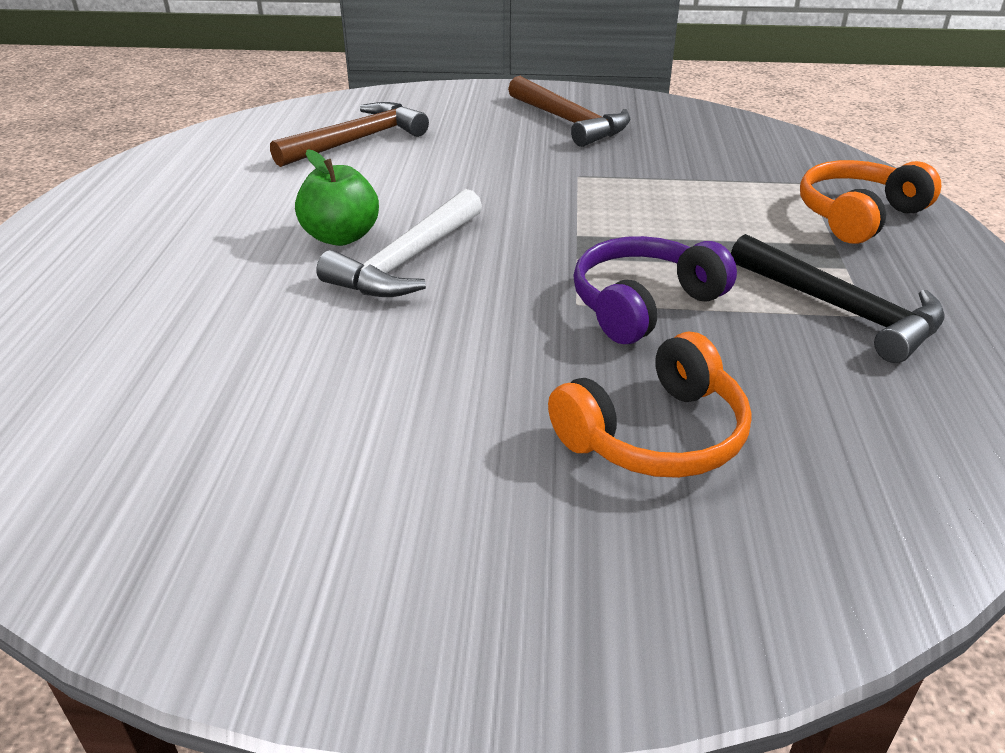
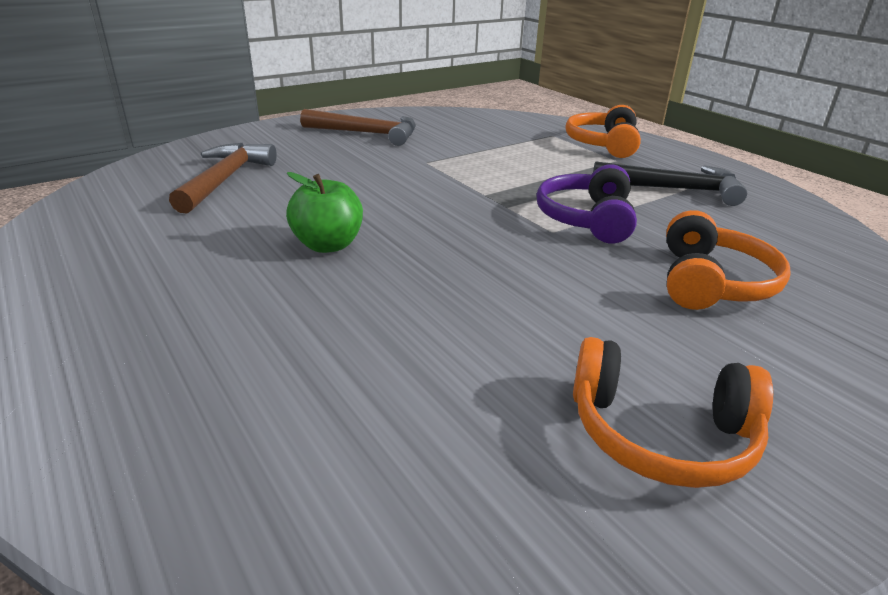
camera: 40 degrees left, 5 degrees down
(322, 530) = (660, 434): none -> orange headphones
(407, 261) = (406, 244): white hammer -> none

